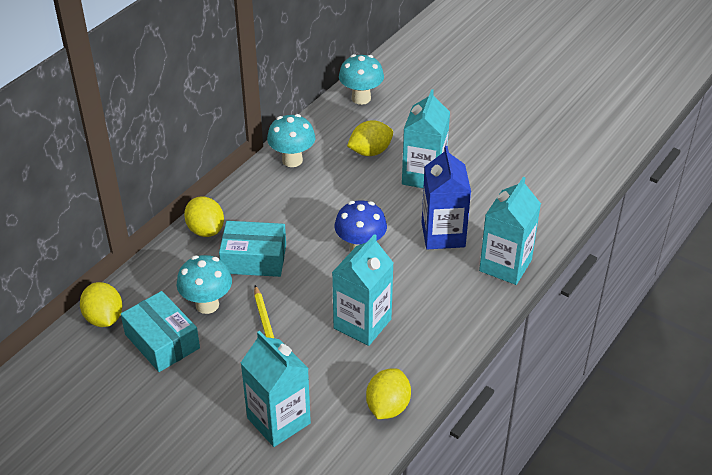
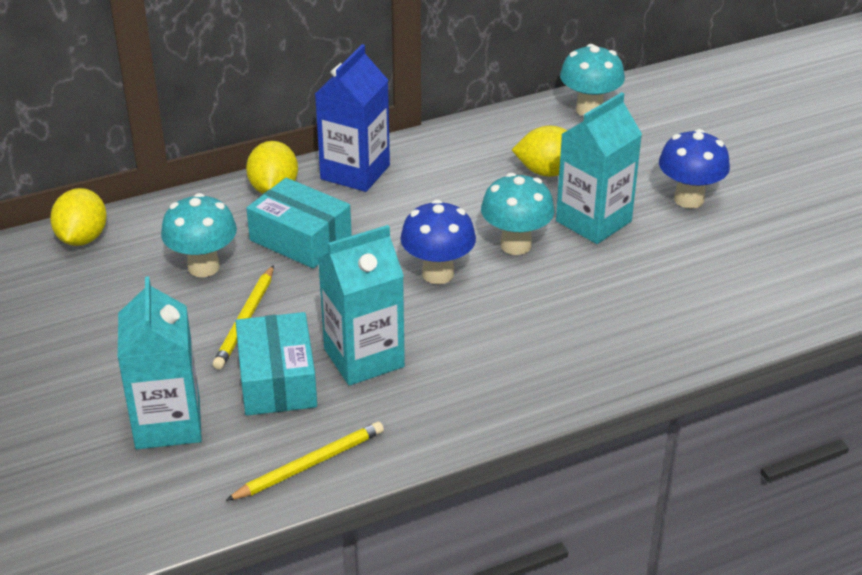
camera: 30 degrees right, 5 degrees down
(162, 341) = (120, 285): turquoise box -> turquoise box (277, 380)
(292, 160) = (442, 150): turquoise mushroom -> turquoise mushroom (516, 245)
(387, 407) = (309, 464): yellow lemon -> yellow pencil
(443, 234) = (558, 296): blue carton -> blue carton (355, 172)
(466, 140) = (689, 199): none -> blue mushroom
(505, 265) = (611, 363): turquoise carton -> none

